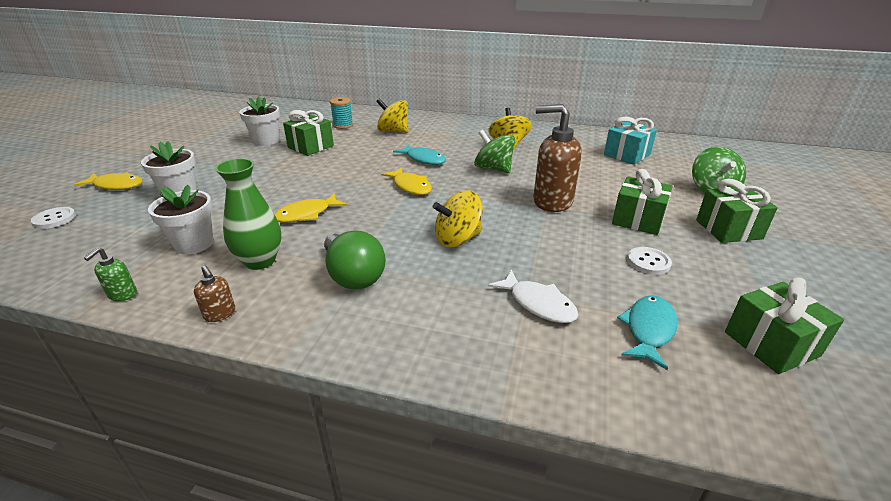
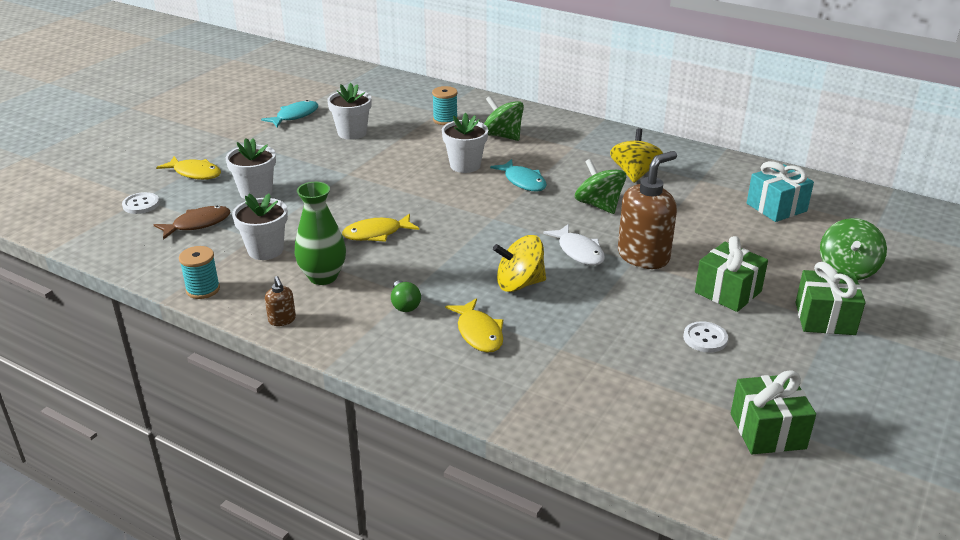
camera: 15 degrees right, 0 degrees up
(118, 229) = (198, 224): none -> brown fish
(122, 294) = (203, 289): green soap dispenser -> turquoise spool
(311, 147) = (400, 147): green gift -> none
(353, 276) = (404, 305): green light bulb -> green light bulb, size x0.55
(370, 153) = (465, 165): none -> white flower pot
(393, 131) = (502, 136): yellow spinning top -> green spinning top
(410, 186) = (494, 215): yellow fish -> yellow fish (478, 333)
(538, 304) = (567, 359): white fish -> white fish (579, 251)
(552, 201) = (643, 256): brown soap dispenser -> brown soap dispenser turned 105 degrees clockwise
(648, 330) = (658, 399): turquoise fish -> turquoise fish (295, 116)

